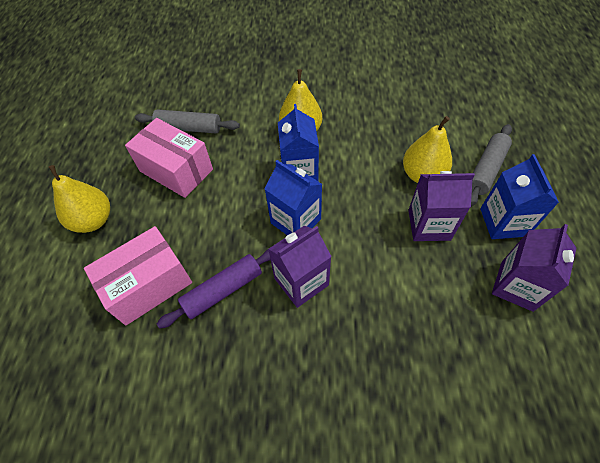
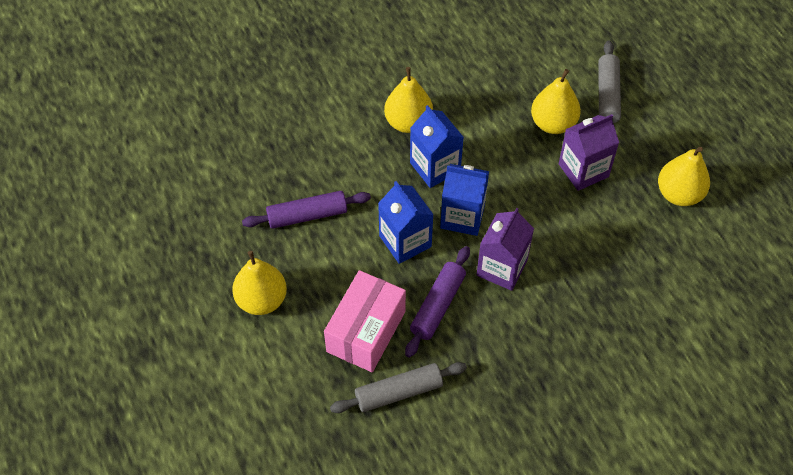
camera: 30 degrees left, 0 degrees up
(176, 170) = (307, 215): pink box -> purple rolling pin
(189, 128) = (285, 165): grey rolling pin -> grey rolling pin (399, 392)
(503, 222) = (644, 141): blue carton -> blue carton (405, 241)
(516, 286) = (679, 194): purple carton -> yellow pear

